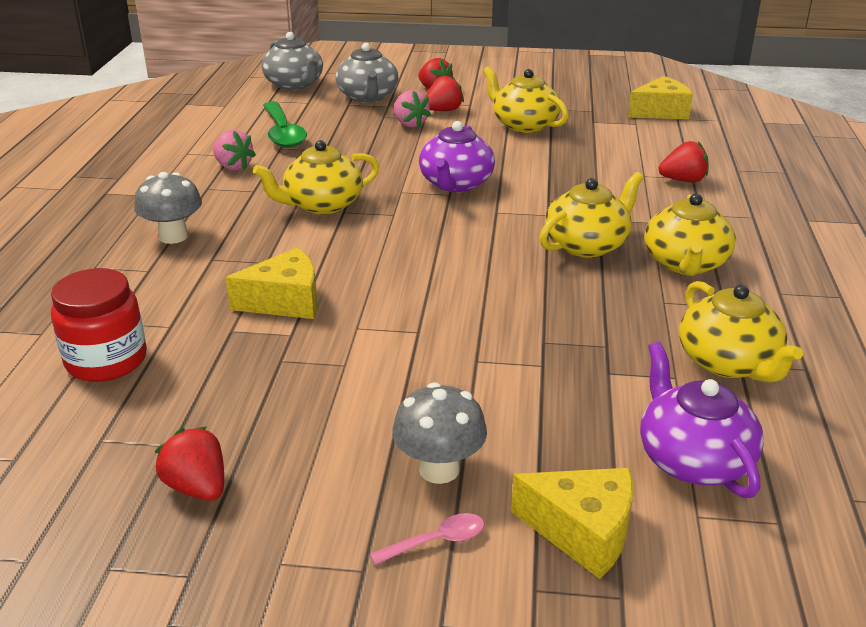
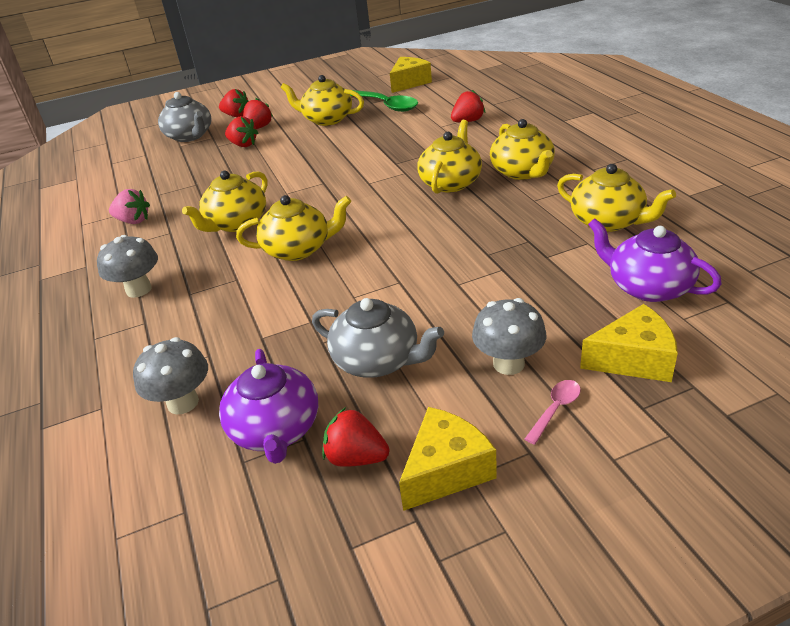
camera: 25 degrees left, 5 degrees up
(106, 360) = (183, 402): red jar -> grey mushroom
(283, 133) = (149, 183): green spoon -> green spoon (386, 105)
(285, 301) = (281, 300): yellow cheese -> yellow cheese (446, 470)
(294, 84) = (120, 145): grey teapot -> grey teapot (377, 360)
(353, 255) = (298, 249): none -> yellow teapot
(410, 124) = (243, 145): pink strawberry -> red strawberry
(456, 184) = (321, 174): purple teapot -> purple teapot (276, 429)

